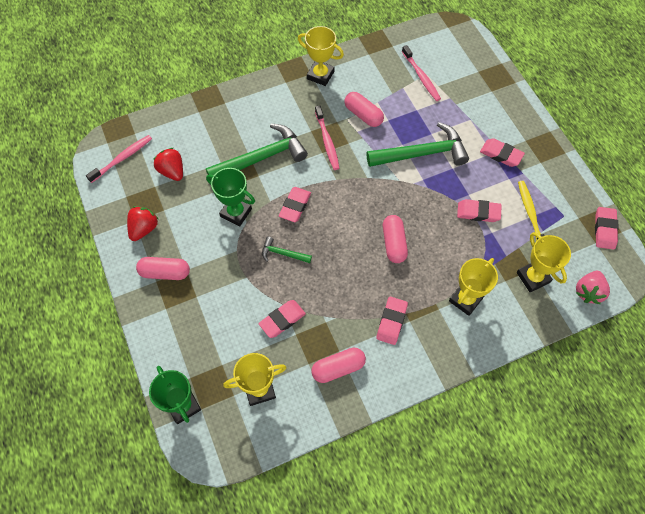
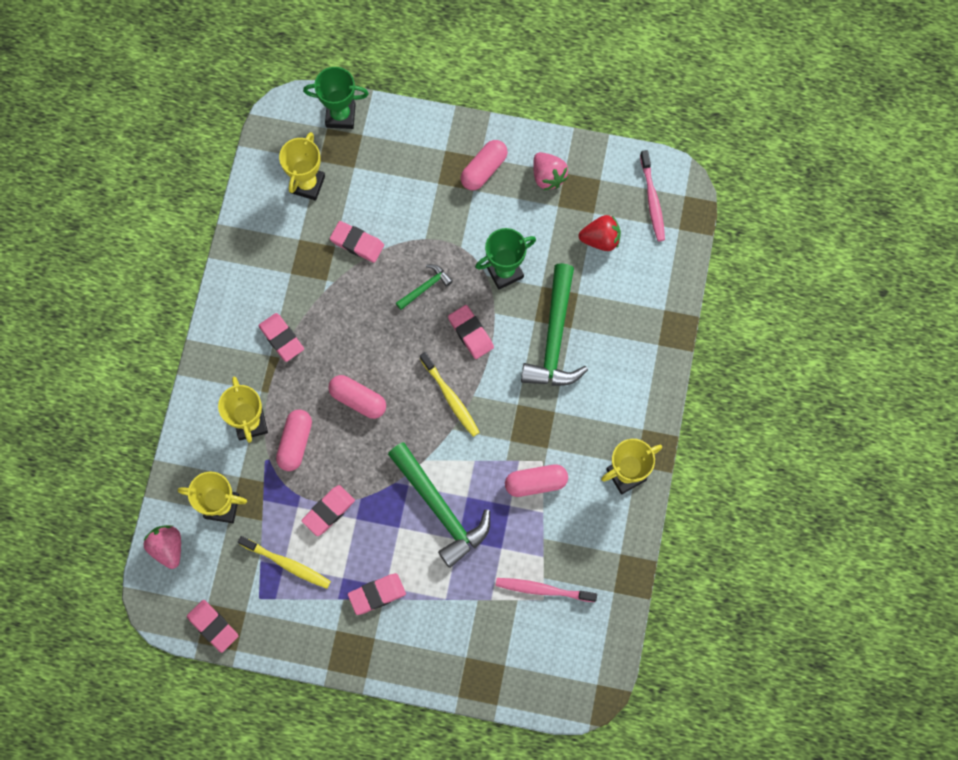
camera: 125 degrees right, 10 degrees up
(144, 229) = (548, 176): red strawberry -> pink strawberry
(282, 320) = (357, 243): pink eraser -> pink eraser turned 60 degrees counterclockwise
(327, 141) = (528, 419): pink toothbrush -> none
(338, 368) = (275, 261): pink capsule -> pink capsule (295, 443)
(348, 191) = (450, 397): none -> yellow toothbrush
(422, 153) = (440, 509): green hammer -> green hammer turned 60 degrees counterclockwise

